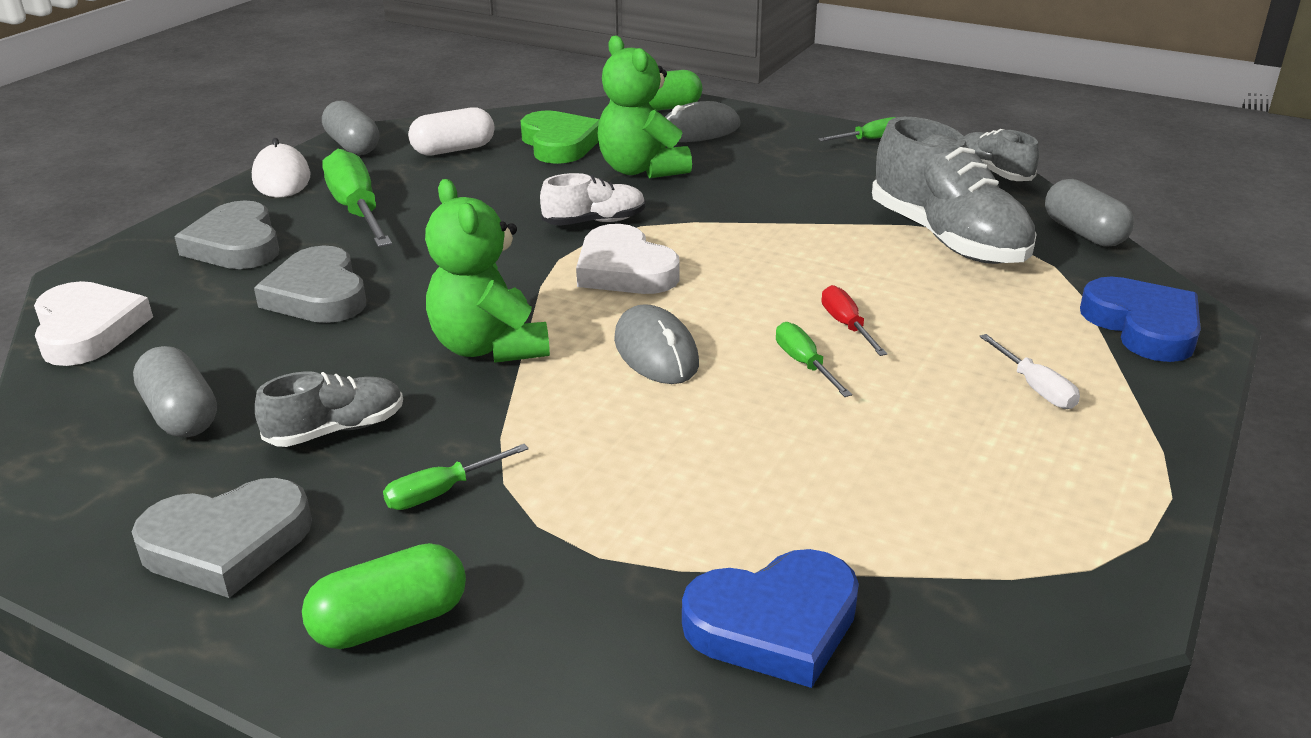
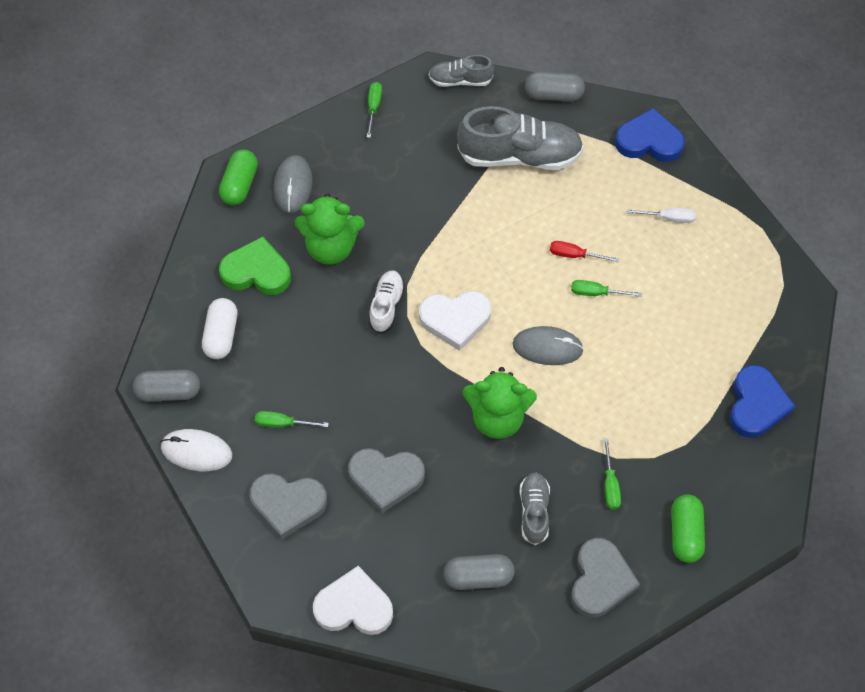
camera: 60 degrees left, 30 degrees up
(357, 211) = (283, 423): green screwdriver -> green screwdriver, size x0.51

